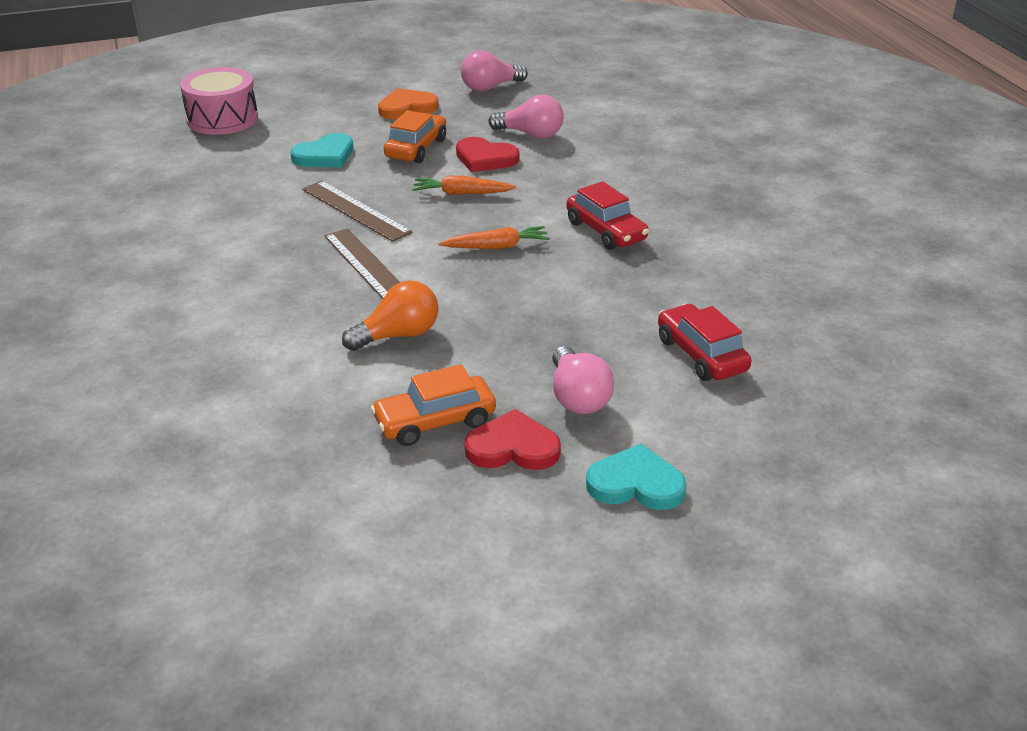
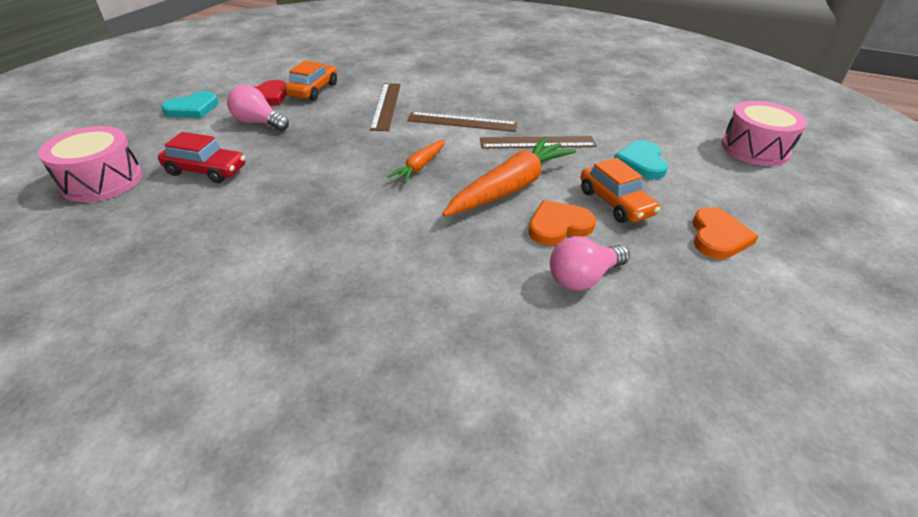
camera: 130 degrees right, 5 degrees up
(398, 335) = (386, 106): orange light bulb -> brown ruler
(462, 193) = (510, 187): orange carrot -> orange carrot, size x1.89
(485, 158) = (558, 226): red heart -> orange heart
(490, 87) = (744, 319): pink light bulb -> none
(606, 231) = (368, 217): red car -> none
(823, 403) = (102, 181): none -> pink drum

